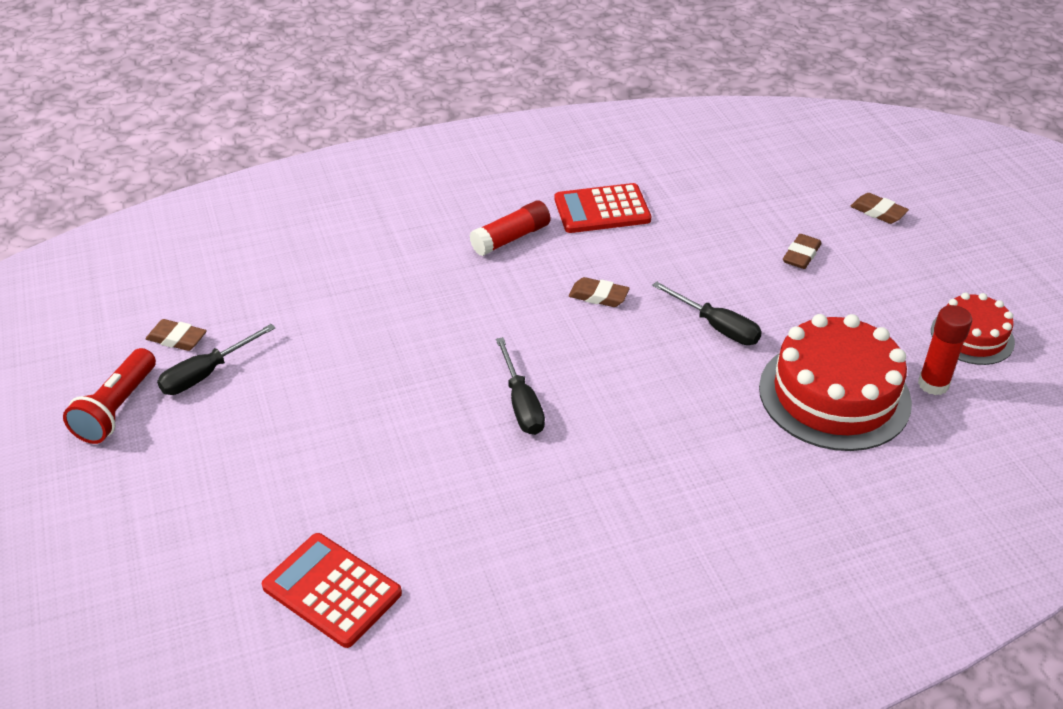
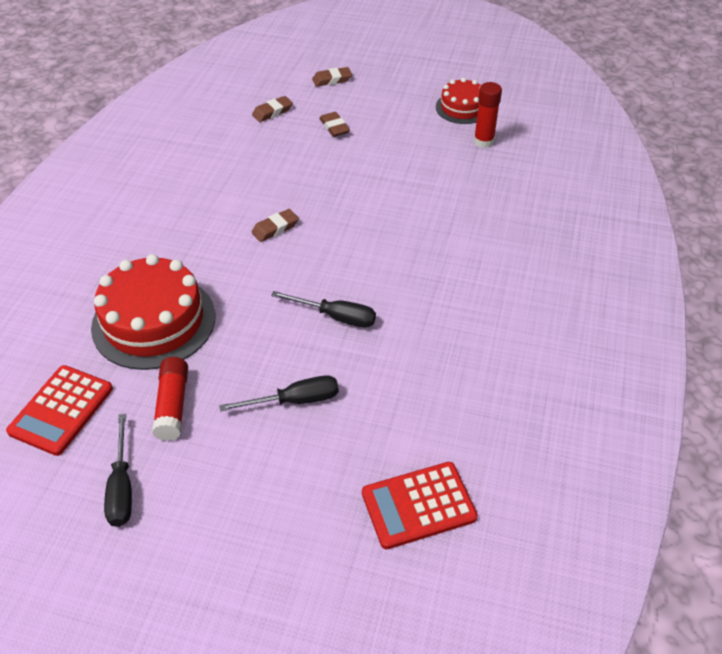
camera: 55 degrees left, 5 degrees up
(116, 409) = (99, 571): red flashlight -> none
(177, 339) = (57, 490): brown eraser -> brown eraser (272, 112)
(511, 238) = (171, 239): red glue stick -> red glue stick (173, 405)
(602, 210) = (195, 182): red calculator -> red calculator (61, 410)
(717, 327) = (357, 194): black screwdriver -> black screwdriver (295, 400)
(834, 395) = (457, 180): red cake -> red cake (154, 321)

